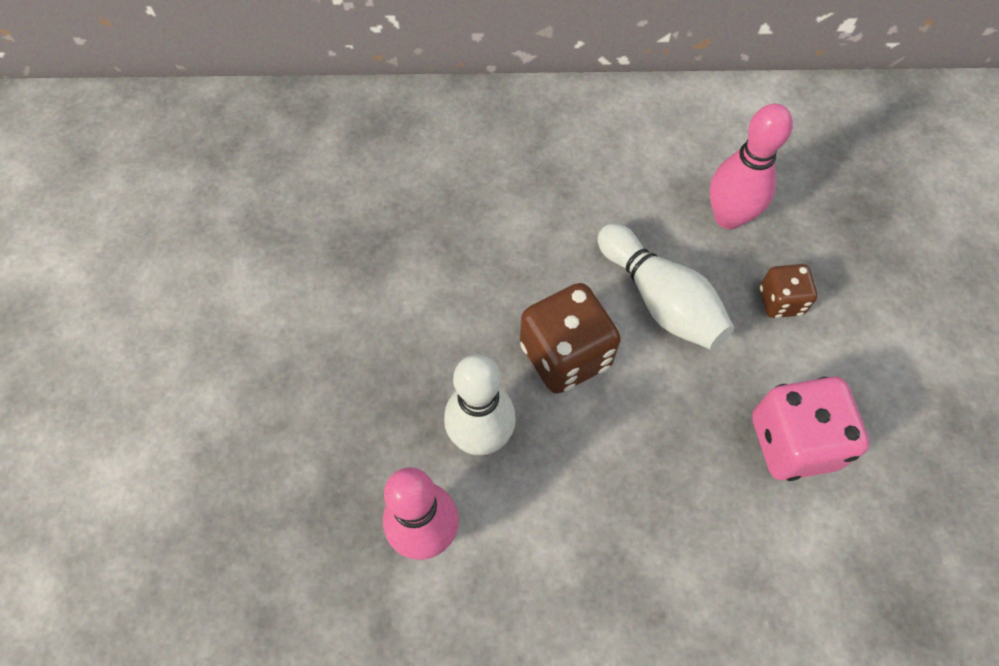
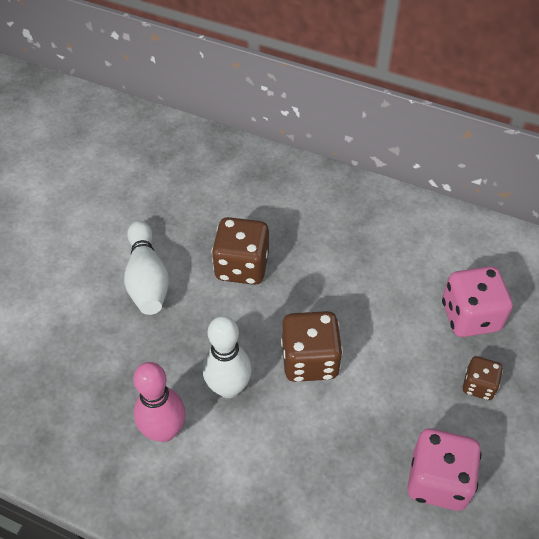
camera: 25 degrees right, 10 degrees down
(414, 264) = (242, 266): none -> brown dice
(660, 300) = (393, 351): white bowling pin -> white bowling pin (147, 278)
(728, 217) = (470, 316): pink bowling pin -> pink dice

